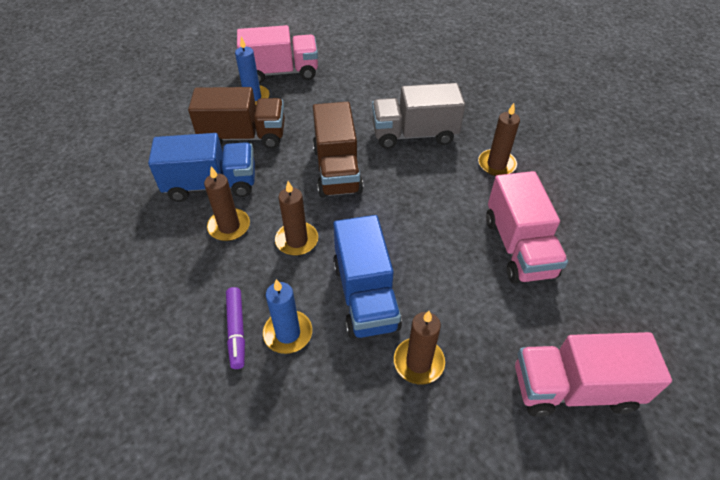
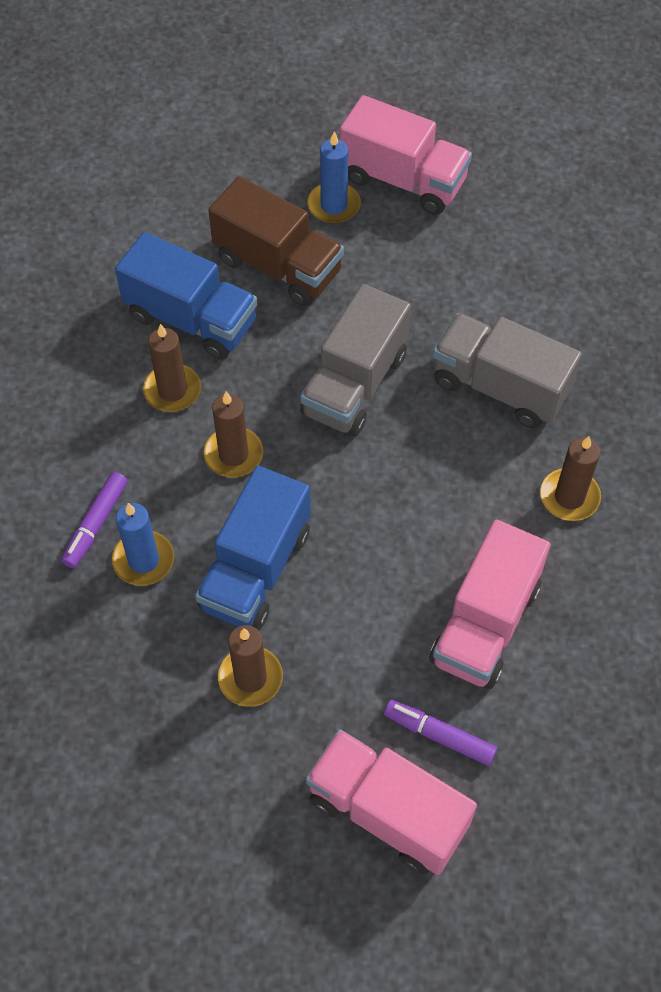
camera: 35 degrees right, 10 degrees up
(337, 170) = (355, 384): brown truck -> grey truck
(555, 322) = (439, 735): none -> purple marker

